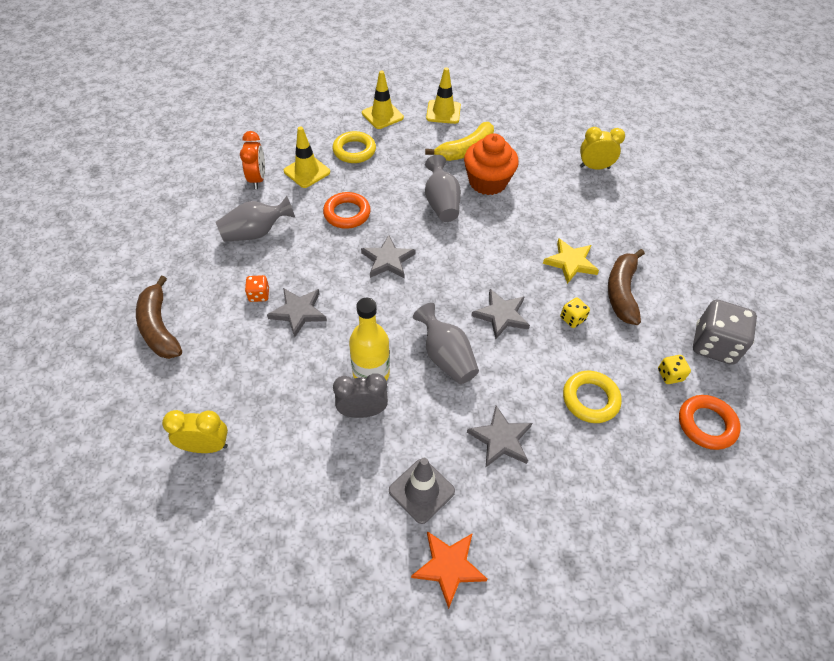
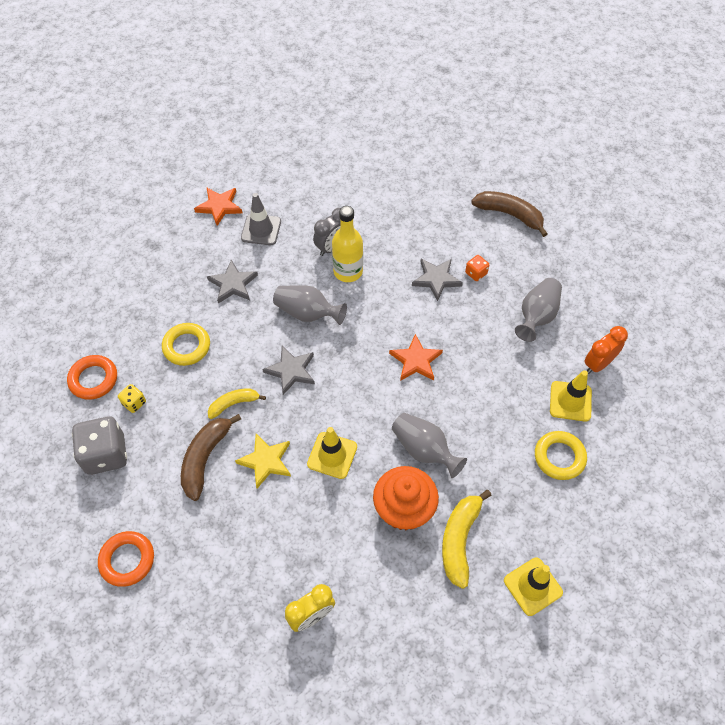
camera: 145 degrees right, 5 degrees up
(206, 446) = (402, 179): yellow clock -> none
(257, 179) = (598, 364): orange clock -> orange clock turned 90 degrees clockwise
(347, 213) = (490, 381): orange ring -> orange ring (127, 560)
(382, 115) = (586, 529): yellow traffic cone -> yellow traffic cone (332, 455)
(388, 260) = (415, 360): grey star -> orange star
(572, 319) = (234, 404): yellow dice -> yellow banana
(621, 292) = (205, 458): brown banana -> brown banana turned 135 degrees counterclockwise

